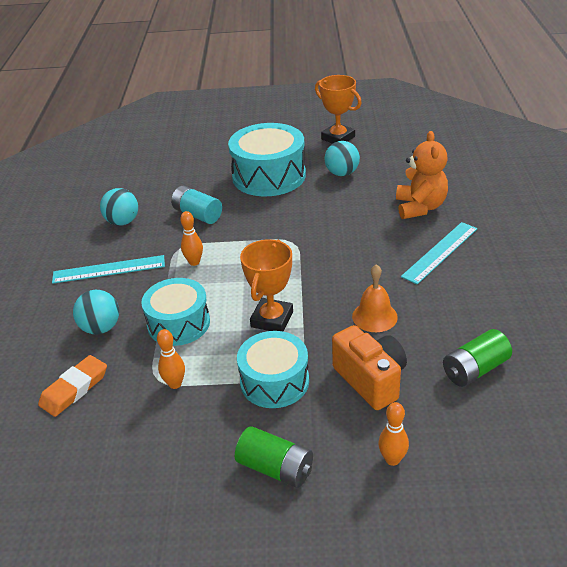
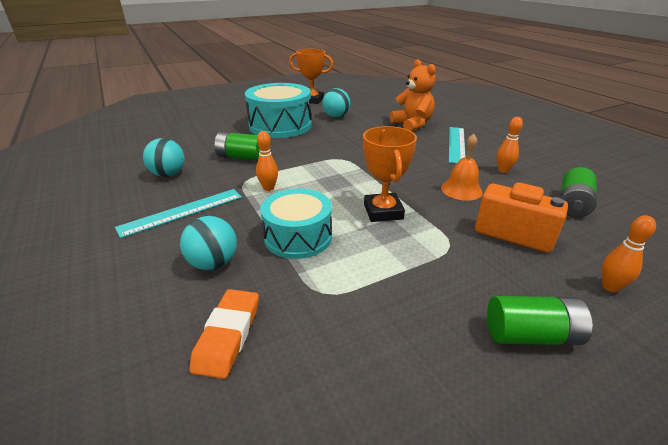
camera: 30 degrees left, 5 degrees down
(175, 384) = (345, 290): orange bowling pin -> orange bowling pin (503, 170)
(197, 215) = (241, 157): turquoise battery -> green battery
(274, 381) = (439, 257): turquoise drum -> none

